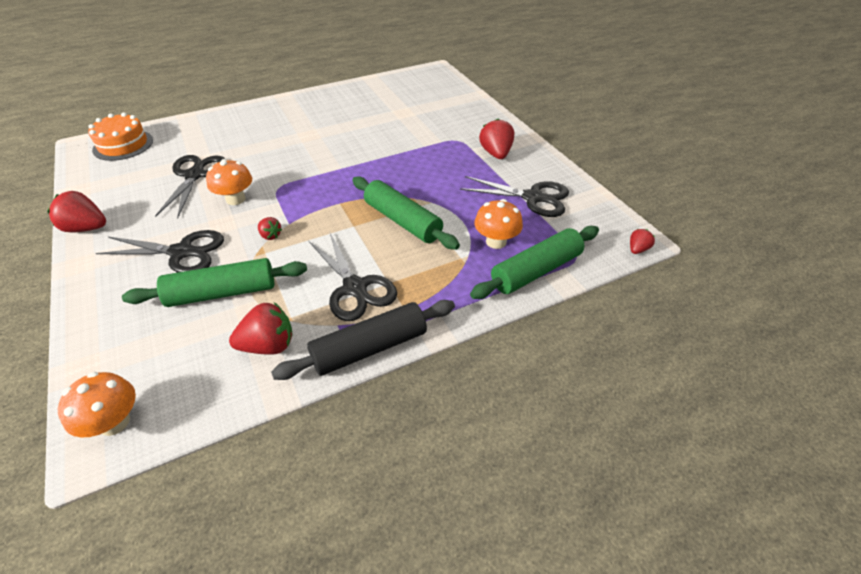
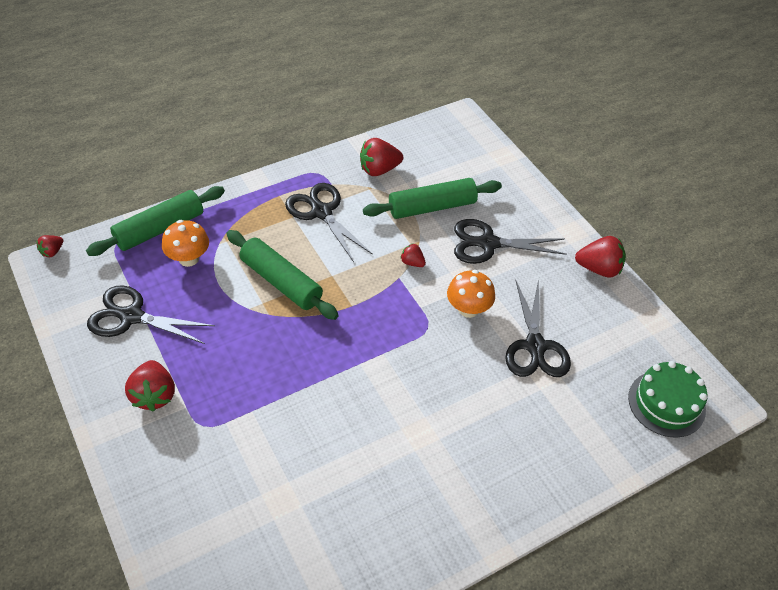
camera: 175 degrees right, 5 degrees up
(114, 422) = (459, 128): orange mushroom -> none
(123, 145) = (666, 403): orange cake -> green cake
(369, 348) = (305, 169): black rolling pin -> none

